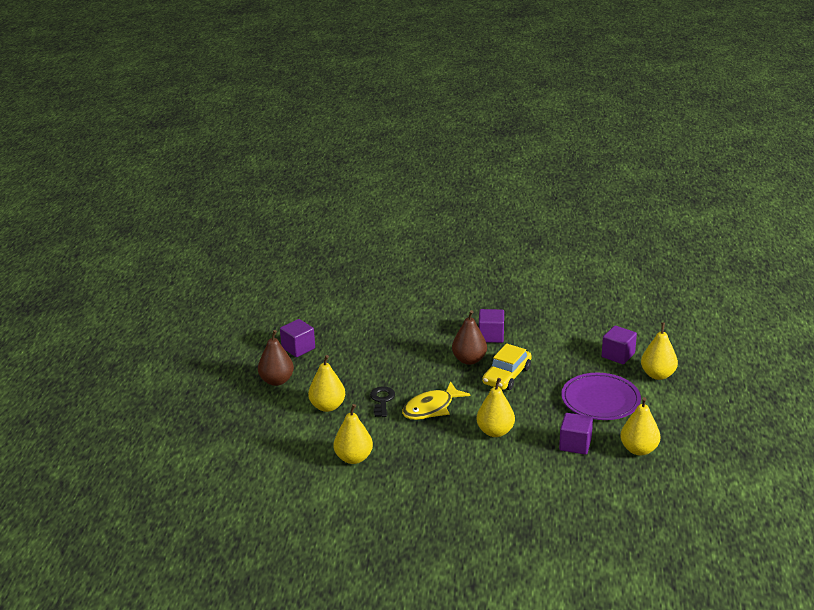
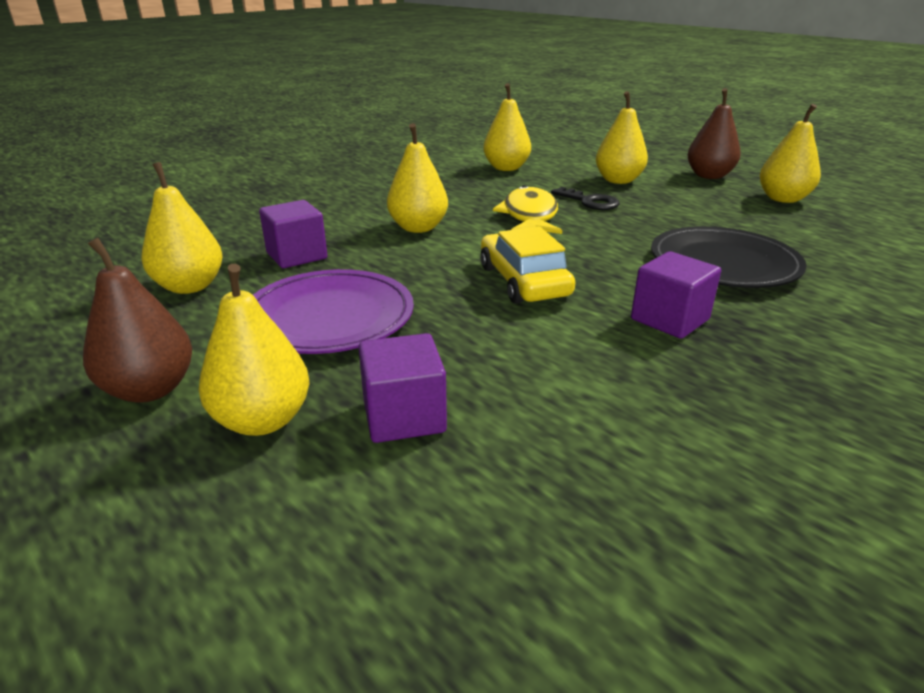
camera: 130 degrees right, 0 degrees up
(298, 348) = (783, 199): purple cube -> yellow pear
(420, 340) = (723, 264): none -> black plate
(469, 360) = (612, 274): brown pear -> brown pear (150, 389)

